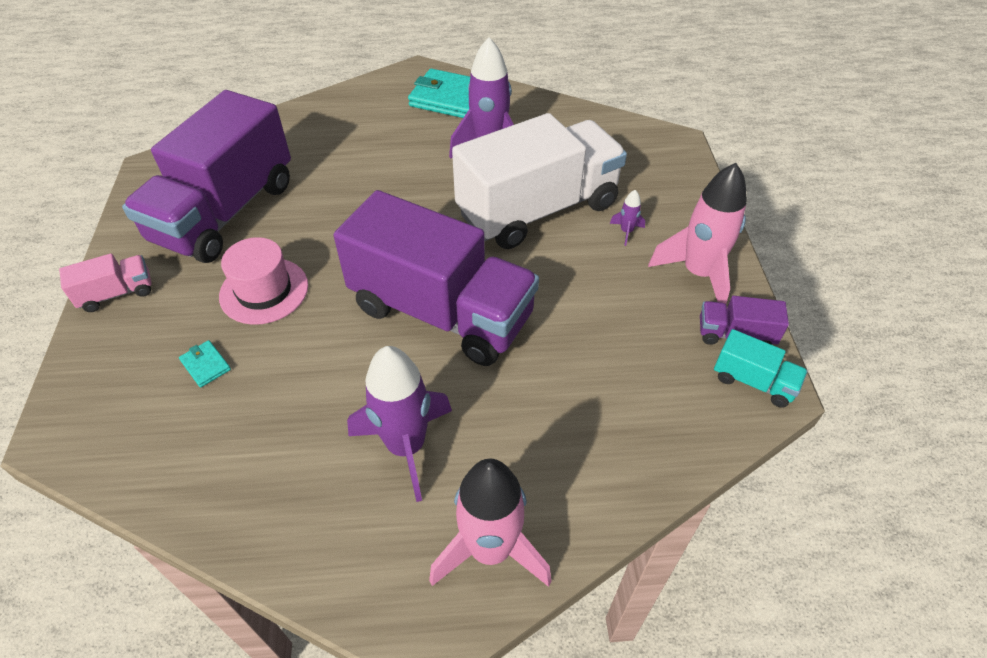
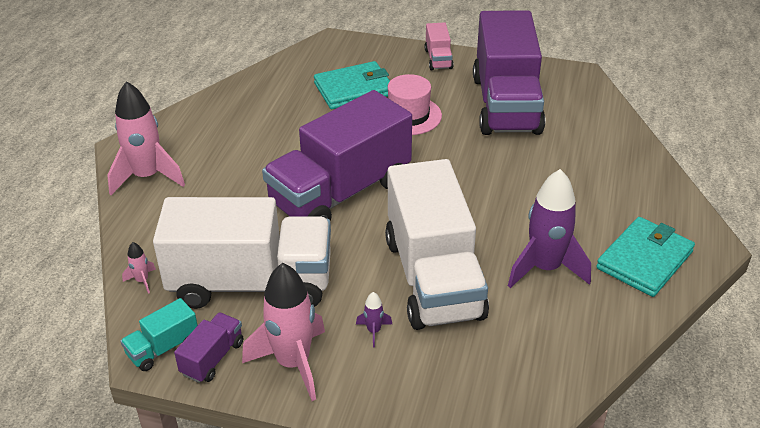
camera: 110 degrees right, 10 degrees down
(205, 365) = (354, 89): turquoise wallet -> turquoise wallet, size x2.31
(225, 212) = (506, 104): purple truck -> purple truck turned 135 degrees counterclockwise
(406, 446) = (238, 157): purple rocket -> none
(623, 341) = (251, 283): none -> white truck
(681, 449) = (142, 281): none -> pink rocket

